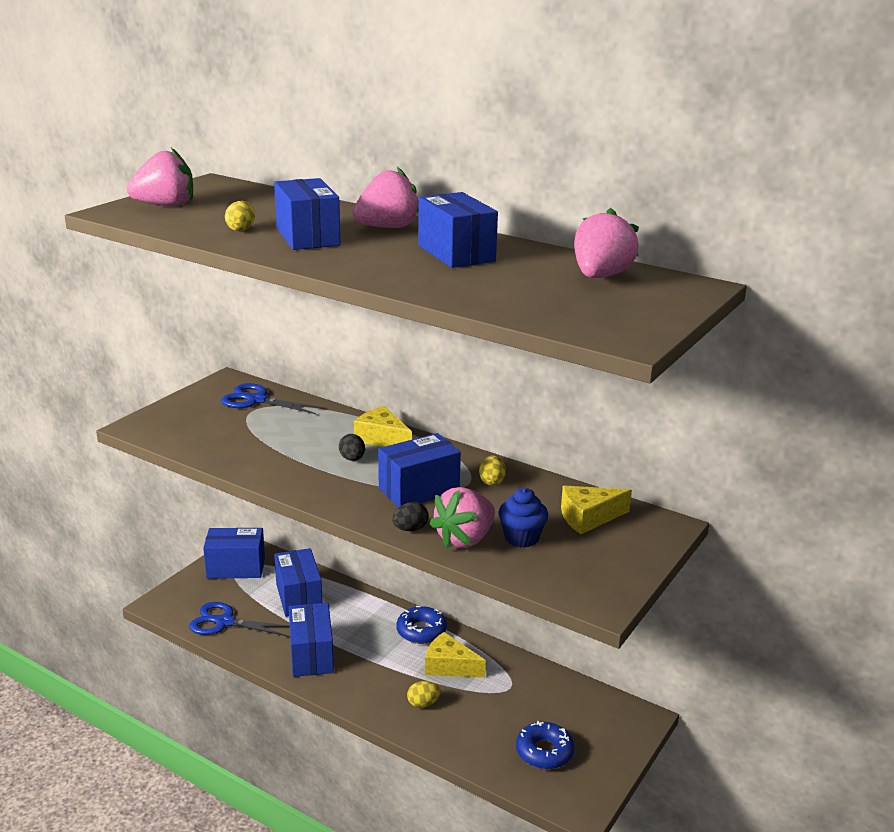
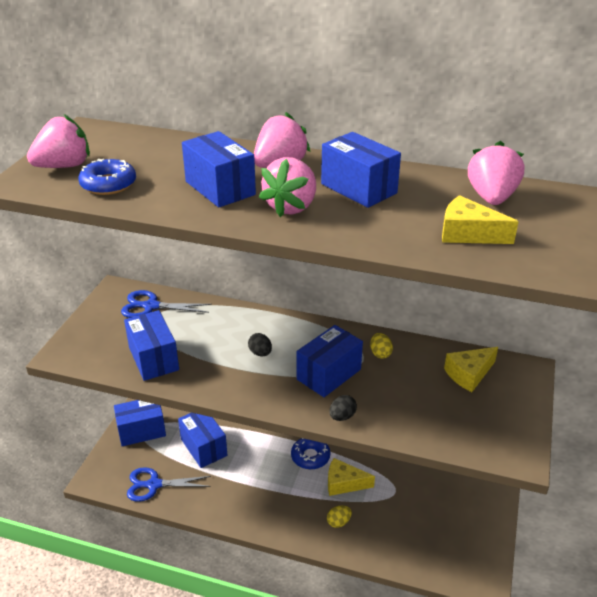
camera: 15 degrees left, 10 degrees up
(241, 229) = (154, 187): yellow egg -> none
(311, 655) = (236, 499): blue box -> blue box (154, 358)
(382, 439) = (273, 327): yellow cheese -> yellow cheese (468, 233)
(465, 539) = (389, 417): pink strawberry -> pink strawberry (291, 207)
(521, 538) = (430, 406): blue cupcake -> none
(544, 752) = (442, 542): blue donut -> blue donut (108, 184)

